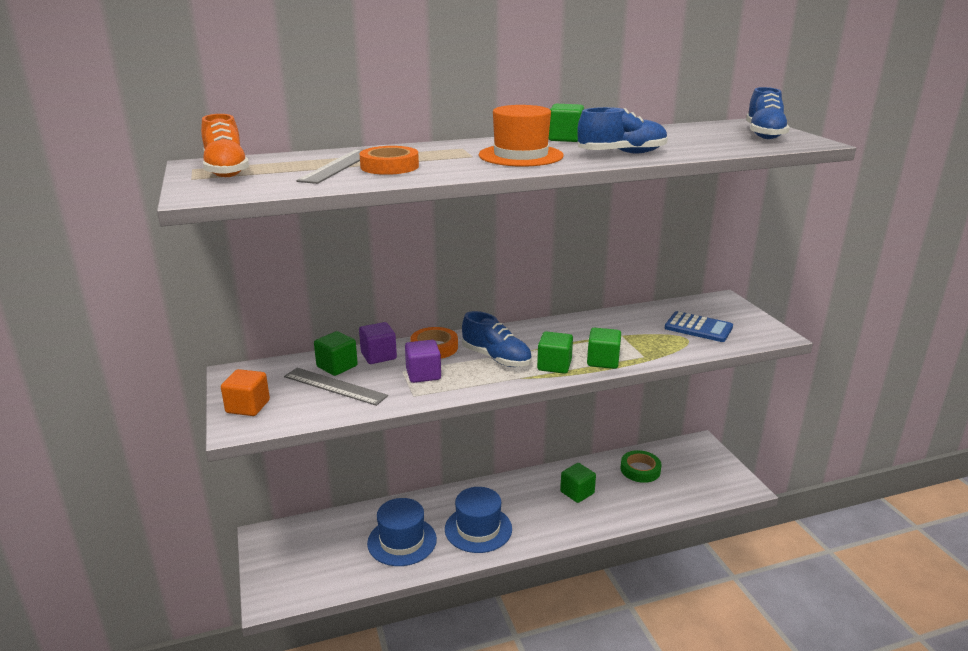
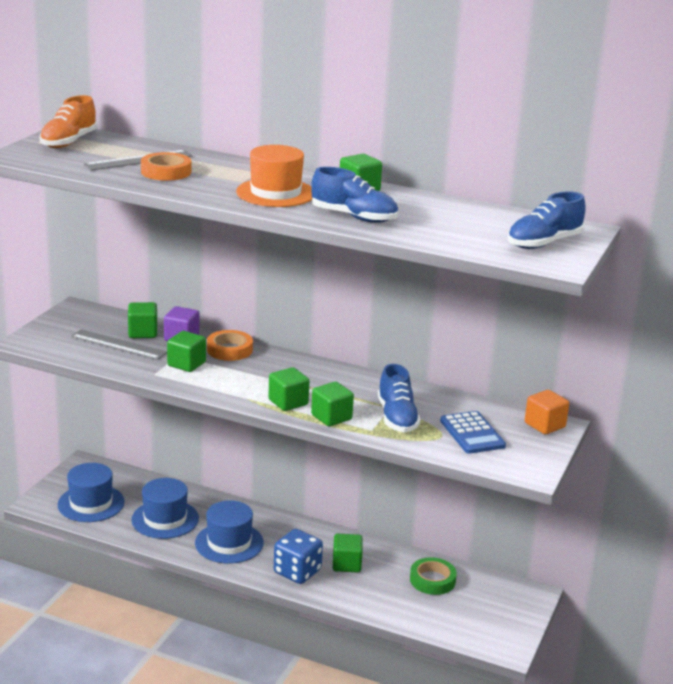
camera: 40 degrees right, 0 degrees up
(248, 407) = (49, 333): orange cube -> orange cube (544, 425)
(319, 567) = (91, 503): none -> blue hat
(334, 386) = (118, 344): grey ruler -> grey ruler turned 45 degrees counterclockwise
(423, 374) = (186, 364): purple cube -> green cube
(496, 358) = (257, 377): blue shoe -> blue shoe (397, 418)
(556, 520) = (297, 572): none -> blue dice

